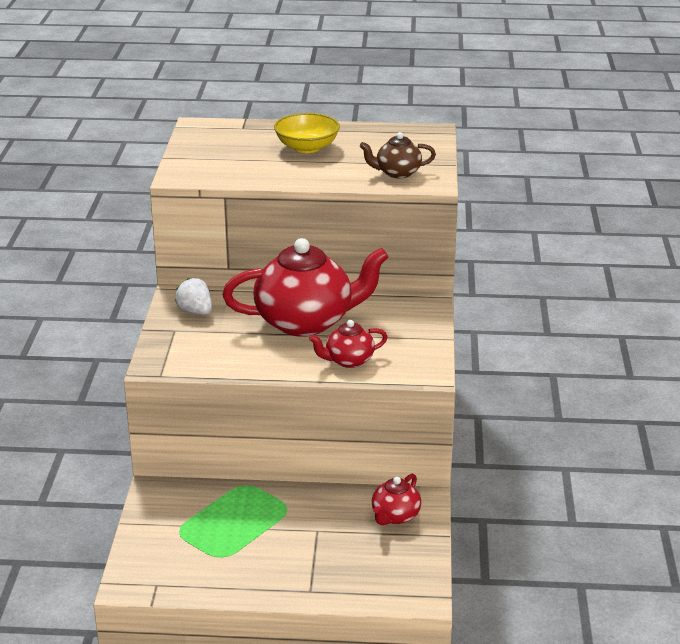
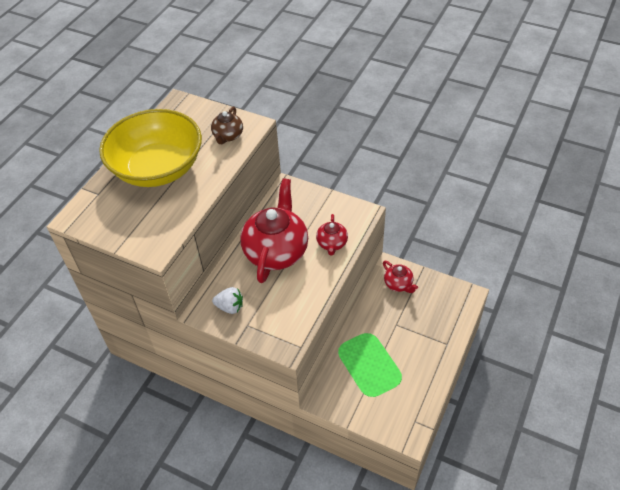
camera: 65 degrees left, 20 degrees up
(195, 311) = (230, 307): white strawberry -> white strawberry turned 150 degrees counterclockwise
(307, 147) = (158, 168): yellow bowl -> yellow bowl, size x1.98

